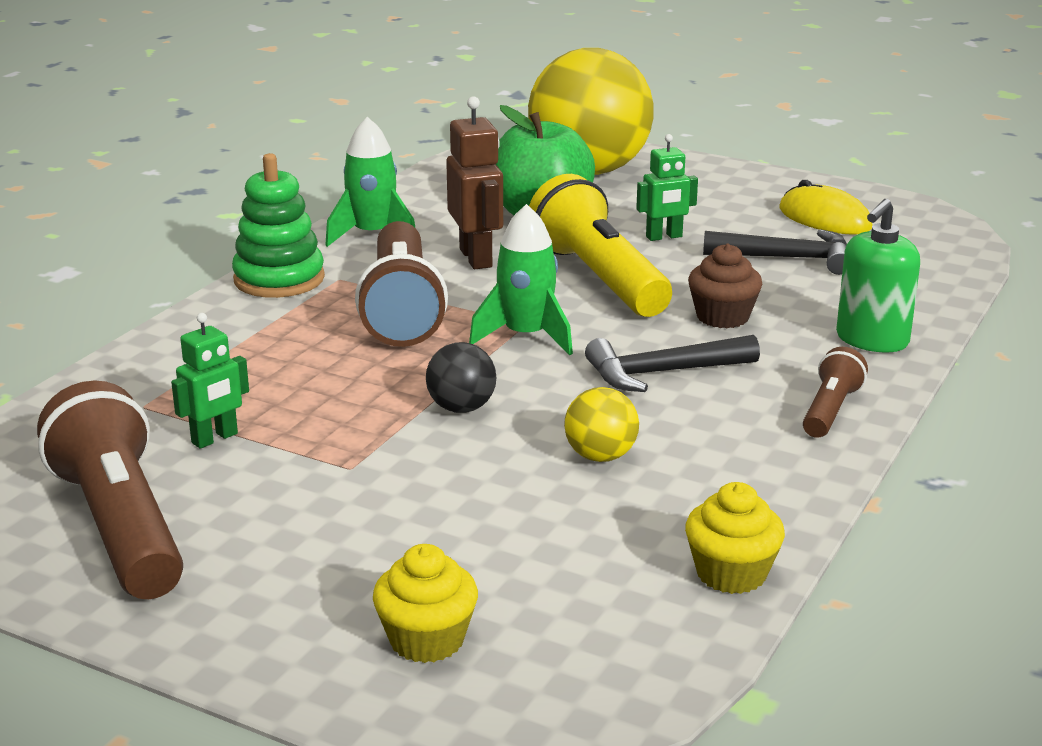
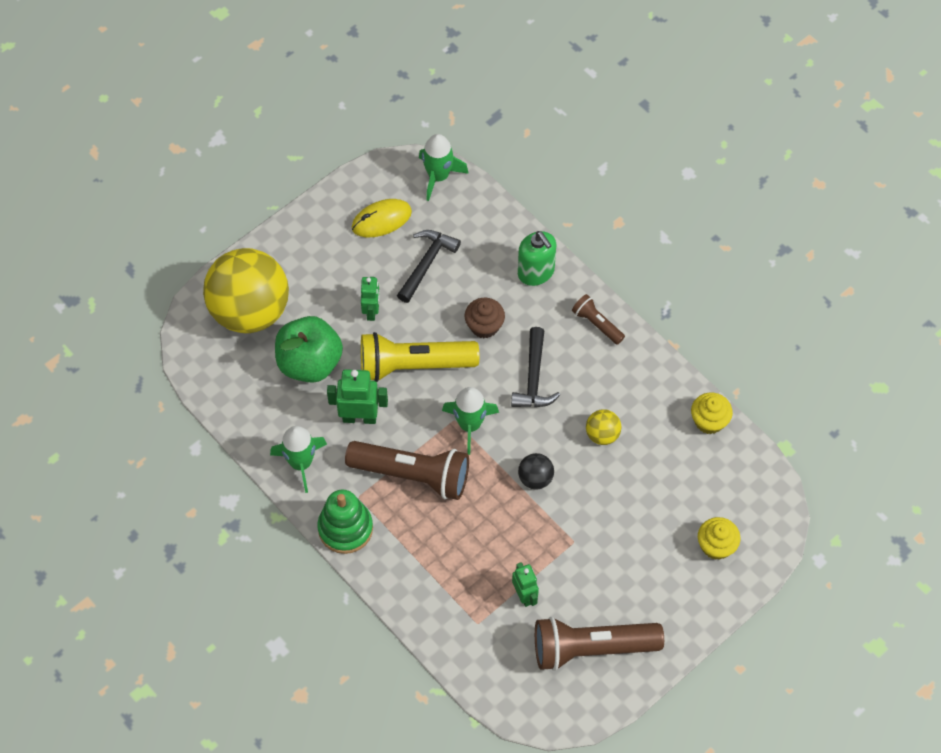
camera: 70 degrees left, 35 degrees up
(476, 258) = (359, 417): brown robot -> green robot
(949, 241) = (438, 176): none -> green rocket

